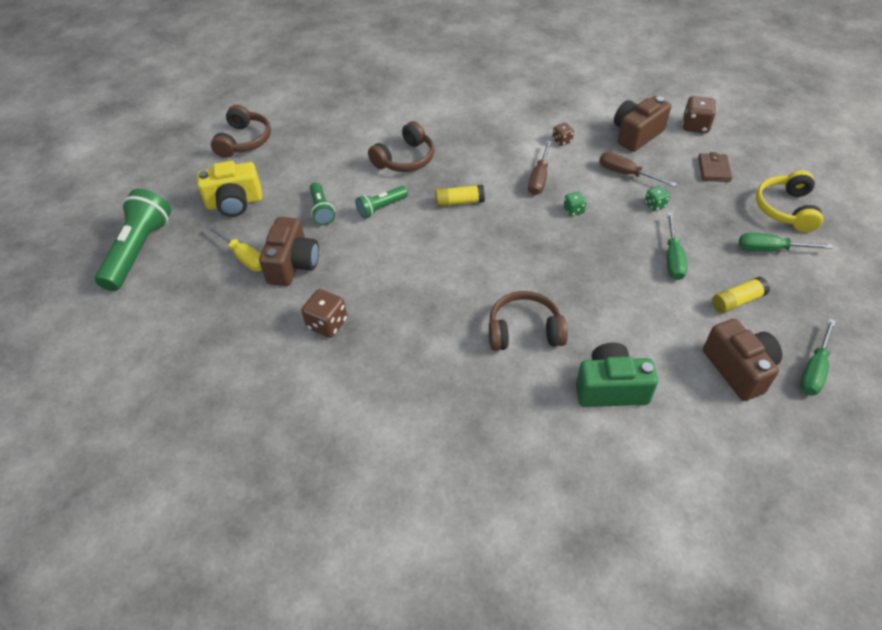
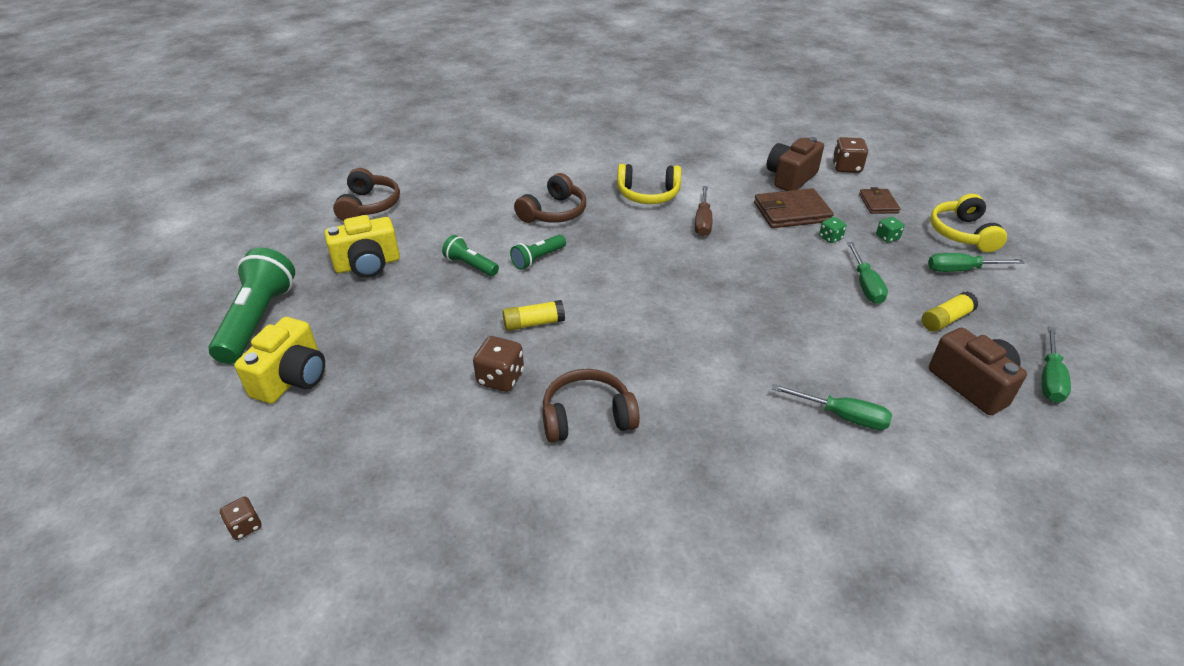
camera: 10 degrees left, 10 degrees down
(160, 308) = (292, 378): none -> yellow camera
(244, 257) = (388, 318): yellow screwdriver -> none
(293, 264) = (448, 321): brown camera -> none
(321, 210) = (470, 265): green flashlight -> green flashlight turned 150 degrees clockwise
(459, 202) = (623, 248): yellow glue stick -> yellow glue stick (534, 323)
(495, 145) = (648, 195): none -> yellow headphones
(524, 331) = (729, 366): brown headphones -> brown headphones (587, 417)
(562, 141) = (716, 187): brown dice -> brown dice (245, 526)
(573, 210) = (747, 248): green dice -> green dice (887, 237)
(610, 388) = (842, 416): green camera -> green screwdriver
(626, 174) = (791, 212): brown screwdriver -> brown wallet

